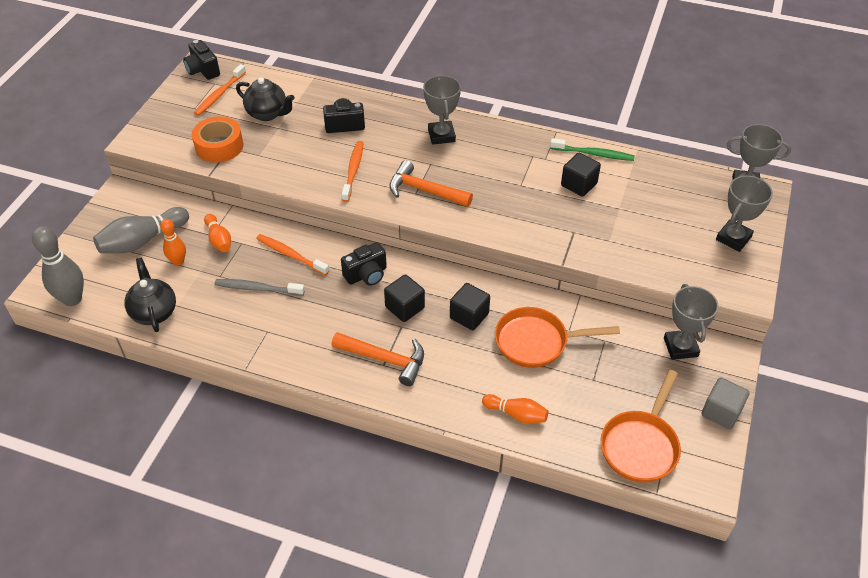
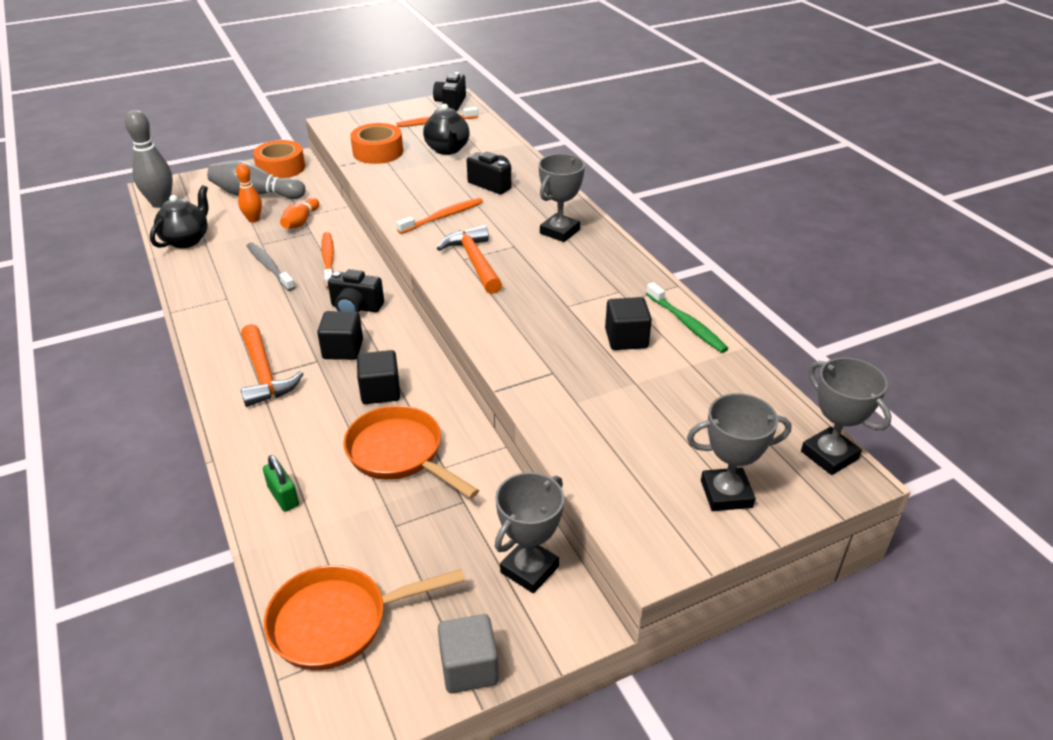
camera: 45 degrees right, 10 degrees down
(121, 206) = (281, 168): none -> orange tape
(516, 414) = (283, 496): orange bowling pin -> green padlock

